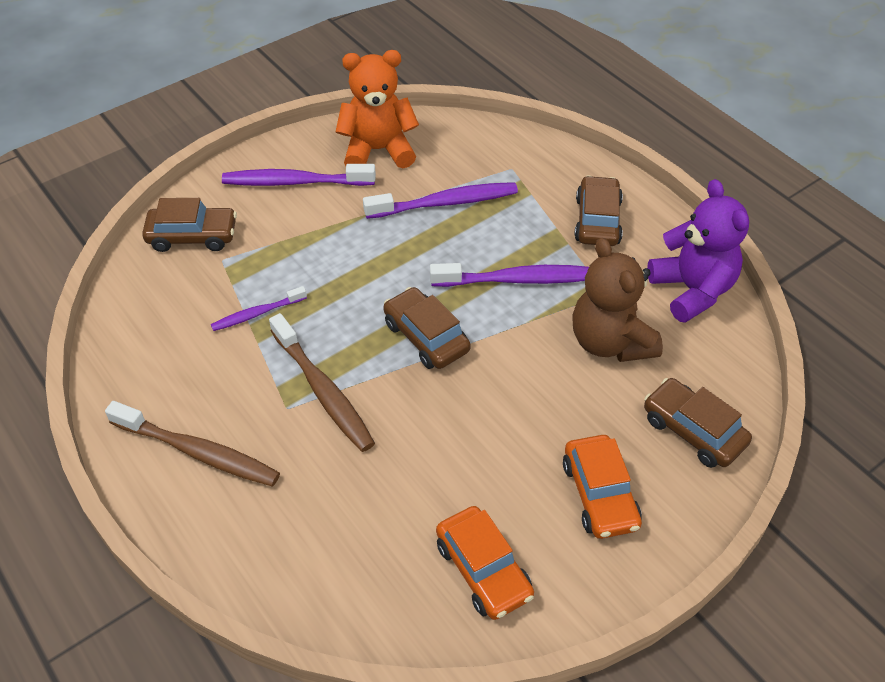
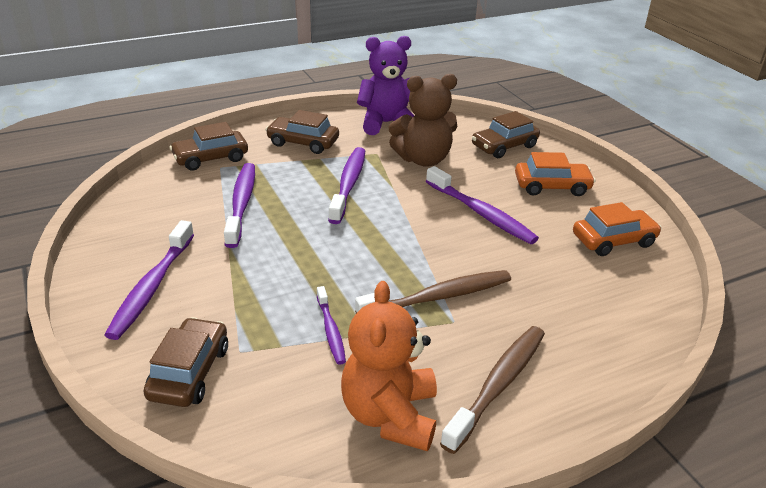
camera: 80 degrees left, 15 degrees down
(378, 150) = (143, 230): orange teddy bear -> orange teddy bear (390, 415)
(426, 337) = (394, 235): brown car -> brown car (210, 158)
(500, 415) = (480, 213): none -> purple toothbrush

